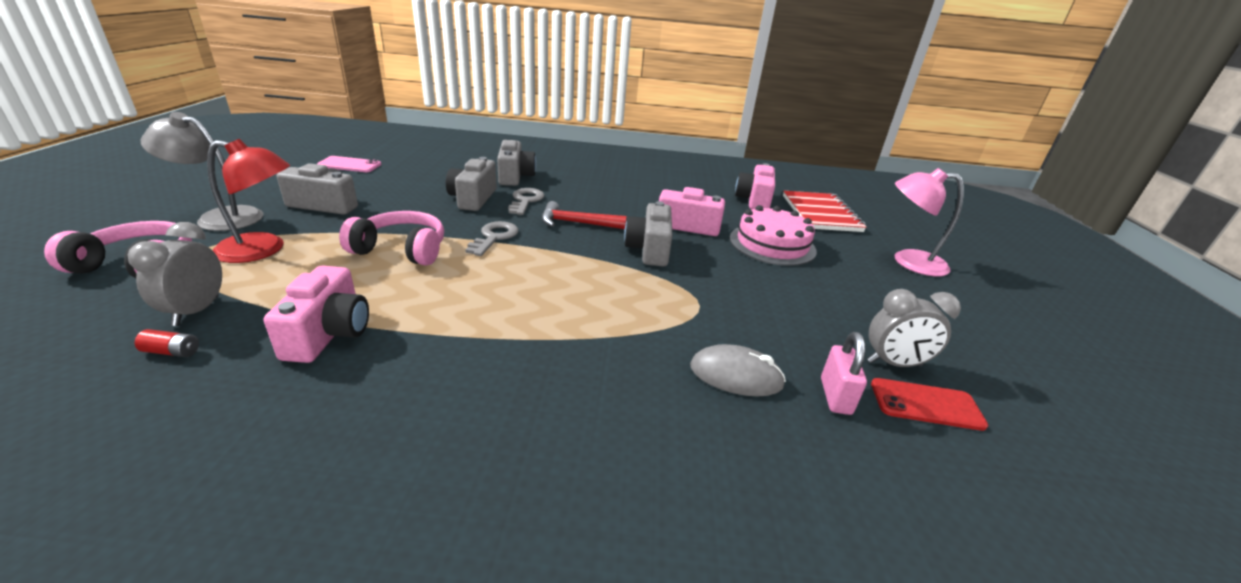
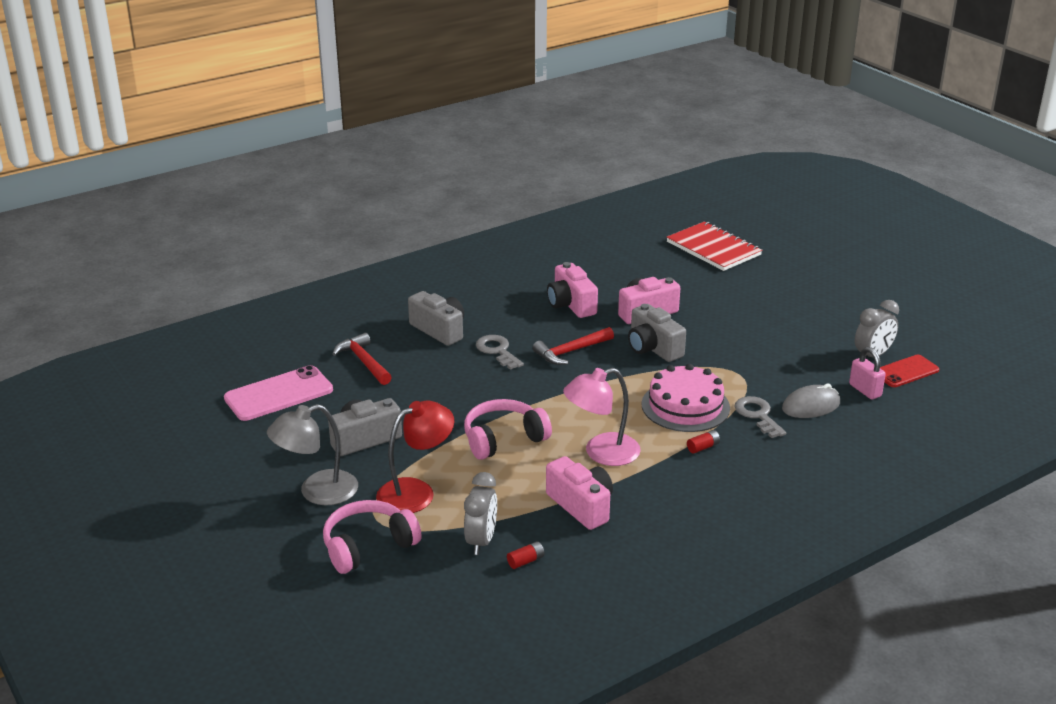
camera: 35 degrees left, 0 degrees up
(196, 311) = (481, 541): grey clock -> grey clock turned 135 degrees counterclockwise
(349, 165) = (279, 394): pink phone -> pink phone, size x1.55
(433, 171) = (363, 362): none -> red hammer
(473, 199) = (456, 371): grey camera -> none
(494, 237) = (540, 395): grey key -> grey key (757, 415)
(543, 349) = (703, 447): none -> red battery
(754, 200) = (653, 258): pink camera -> pink camera (571, 304)
(772, 244) = (719, 299): pink cake -> pink cake (685, 406)
(908, 261) = (812, 270): pink lamp -> pink lamp (601, 453)

